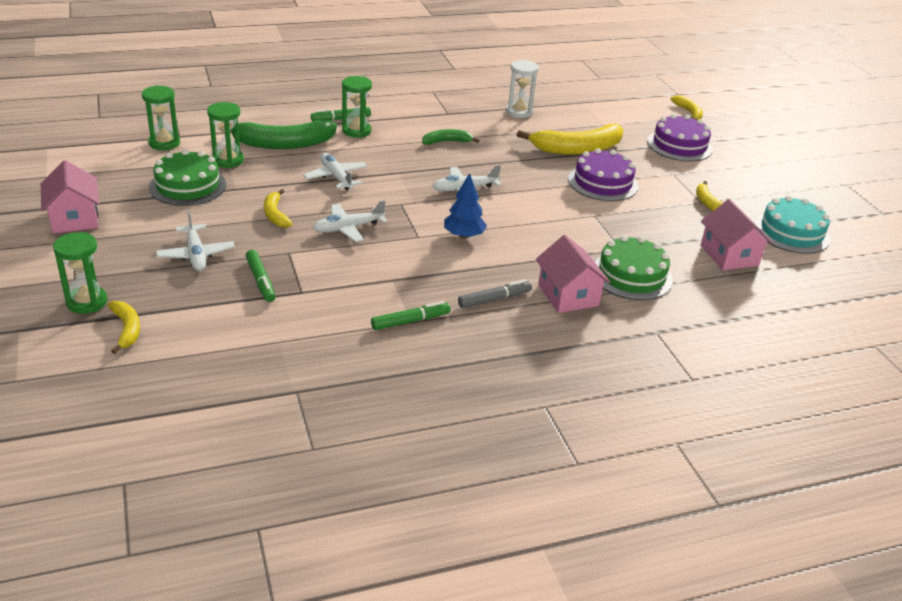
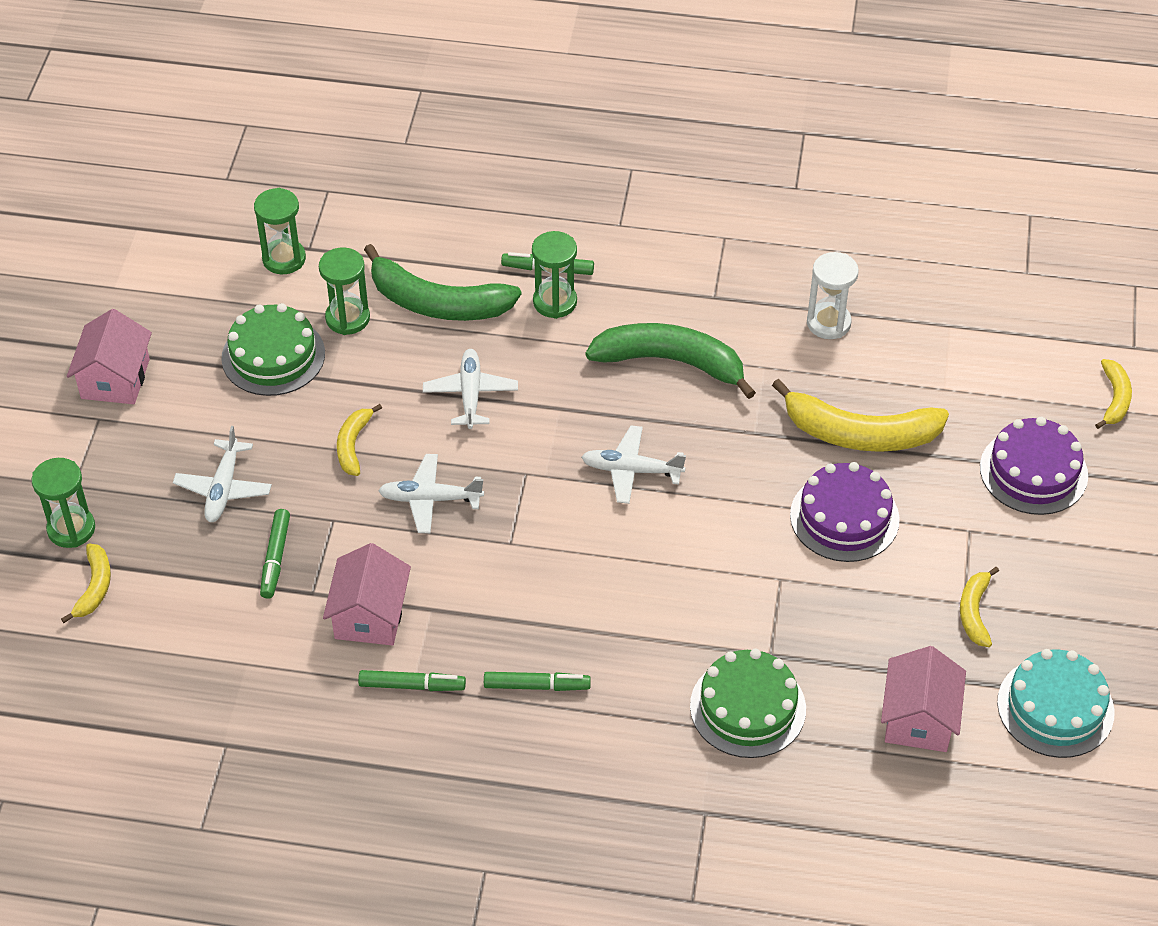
camera: 30 degrees right, 15 degrees up
(447, 142) = (671, 362): green banana -> green banana, size x1.95
(463, 235) = (571, 560): blue tree -> none
(494, 299) = (536, 686): grey marker -> green marker
(568, 295) = (636, 712): pink house -> pink house (370, 615)

